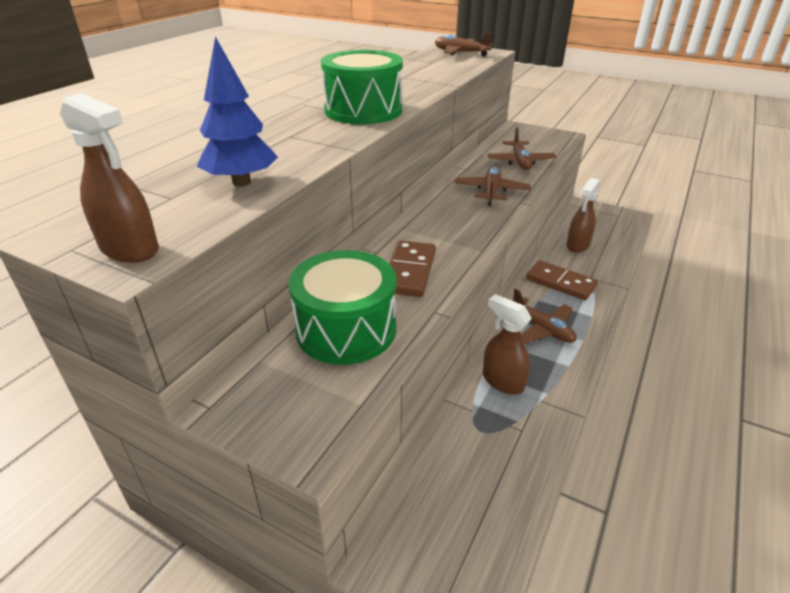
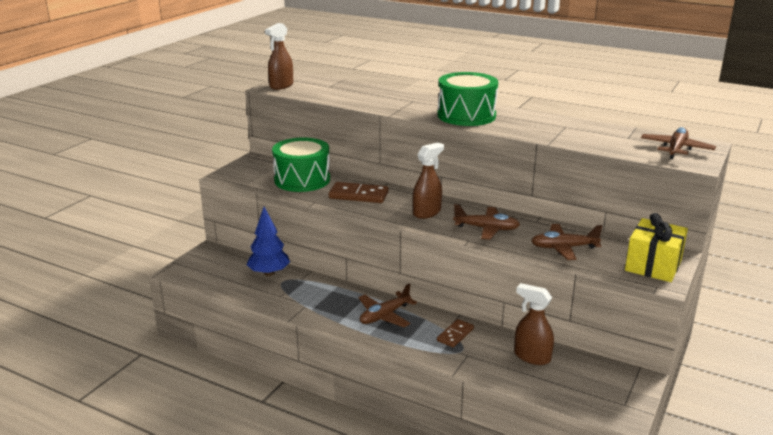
camera: 90 degrees right, 10 degrees down
(241, 182) = (344, 96): blue tree -> blue tree (269, 273)
(502, 381) = (325, 292): brown spray bottle -> brown spray bottle (427, 212)
(537, 135) = (653, 265): none -> yellow gift
(560, 283) = (455, 335): brown domino -> brown domino, size x0.64

